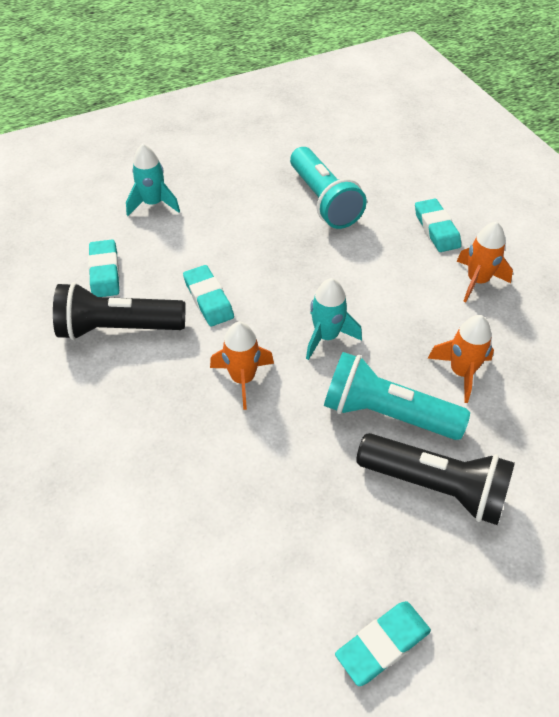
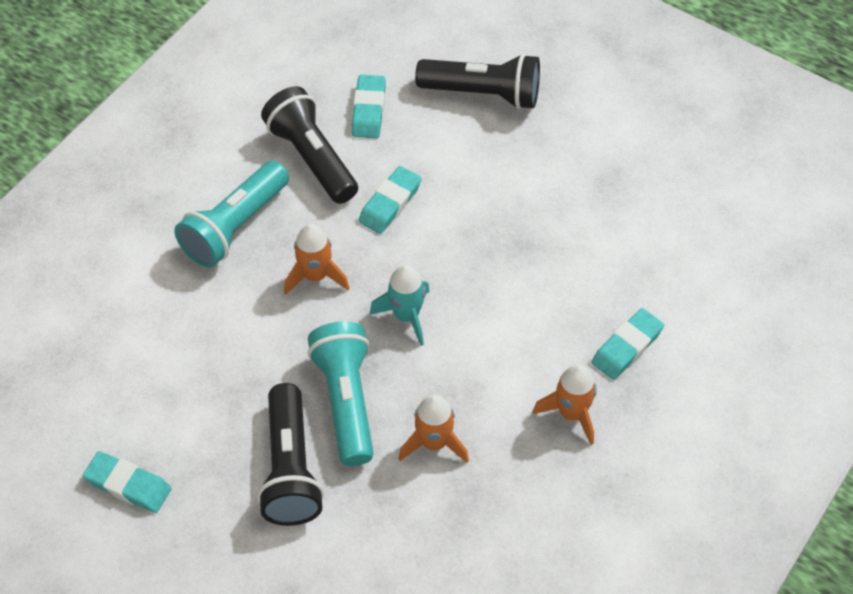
camera: 60 degrees right, 5 degrees up
(105, 272) = (368, 110): turquoise eraser -> turquoise eraser turned 45 degrees counterclockwise
(153, 204) = (483, 93): turquoise rocket -> black flashlight
(323, 201) = (595, 228): turquoise flashlight -> turquoise flashlight (235, 227)

